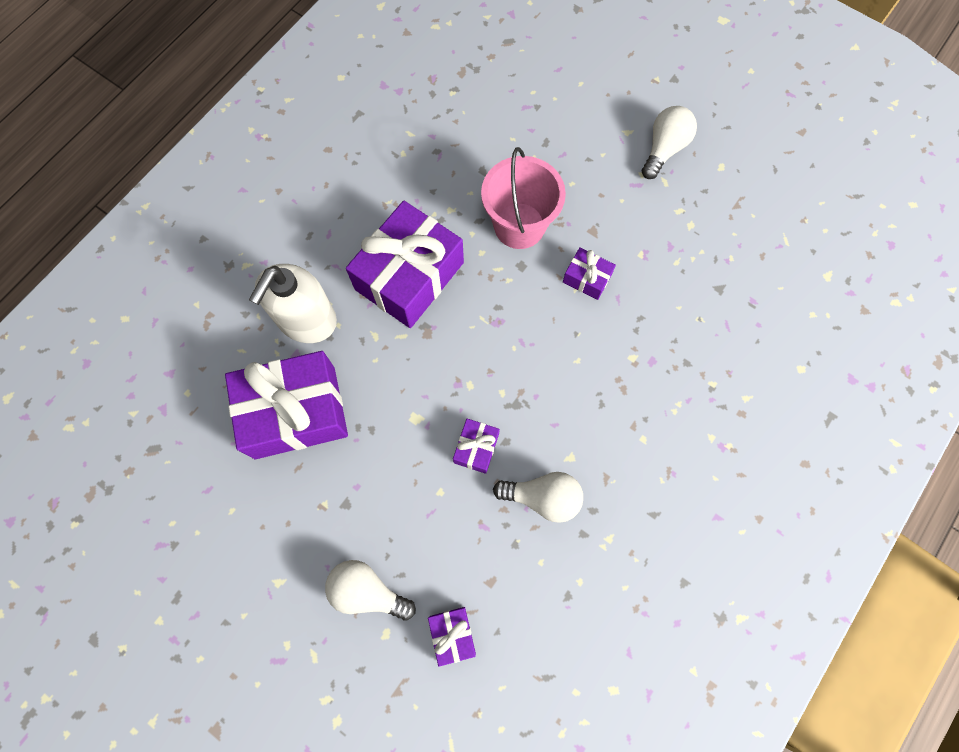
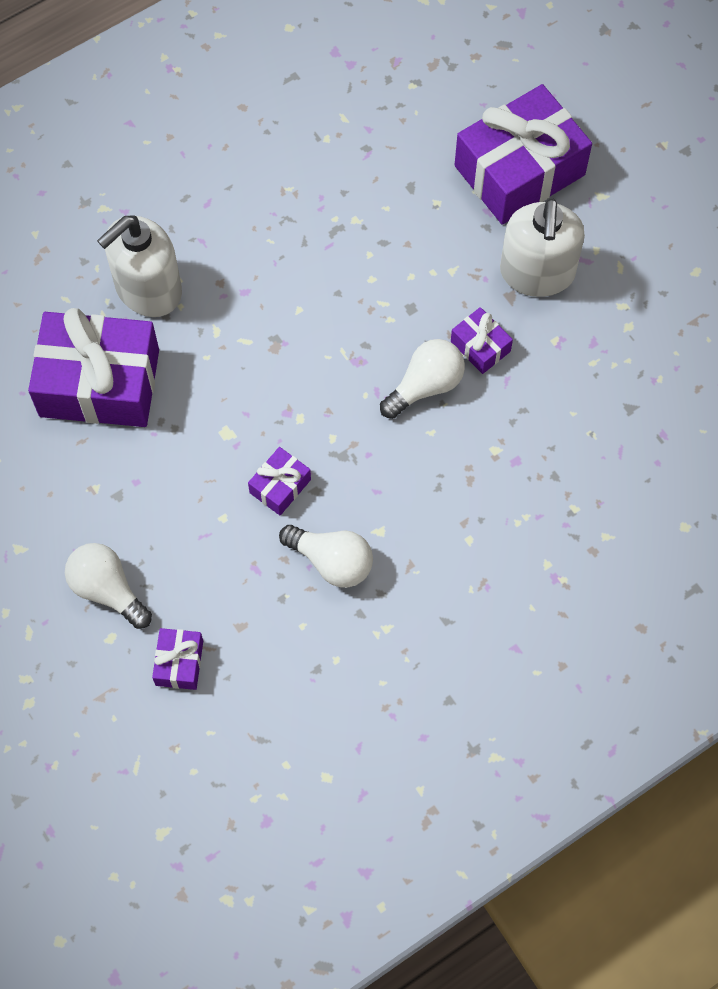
camera: 20 degrees right, 5 degrees down
(409, 276) = (279, 278): purple gift -> purple gift (519, 170)
(519, 226) = (427, 263): pink bucket -> none
(605, 206) = (537, 273): none -> white soap dispenser
(664, 149) = (636, 229): white light bulb -> white light bulb (425, 386)

